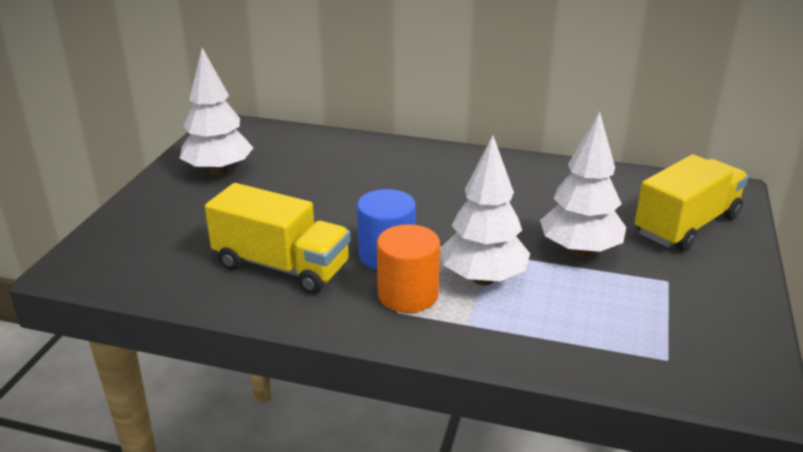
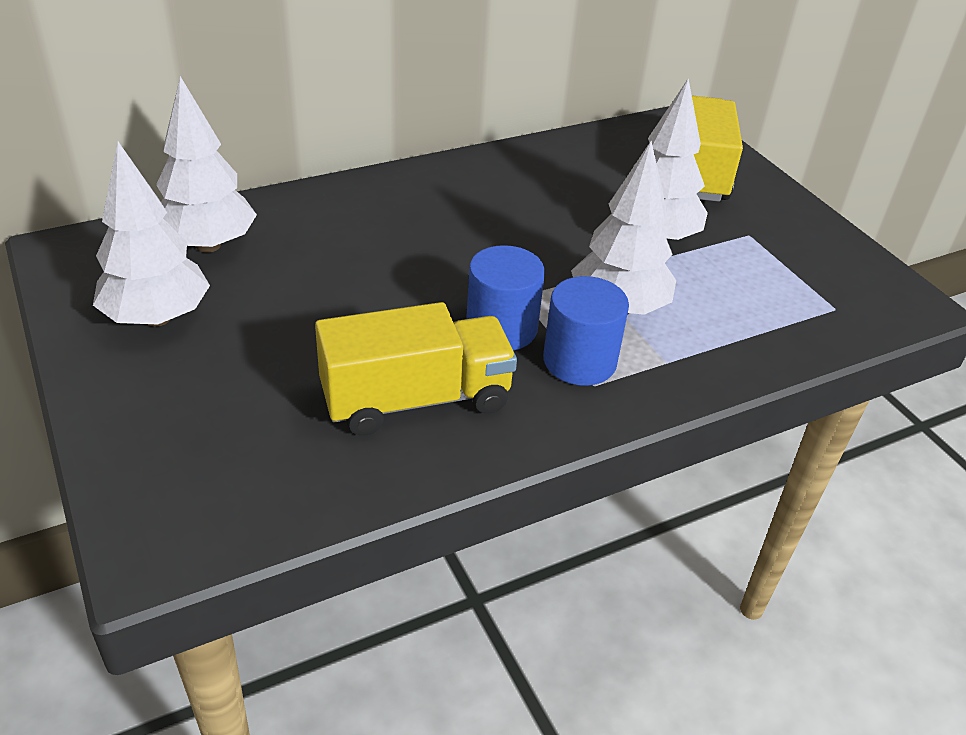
camera: 45 degrees left, 10 degrees up
(292, 148) = (208, 245): none -> white tree
(408, 294) = (579, 361): orange cylinder -> blue cylinder

